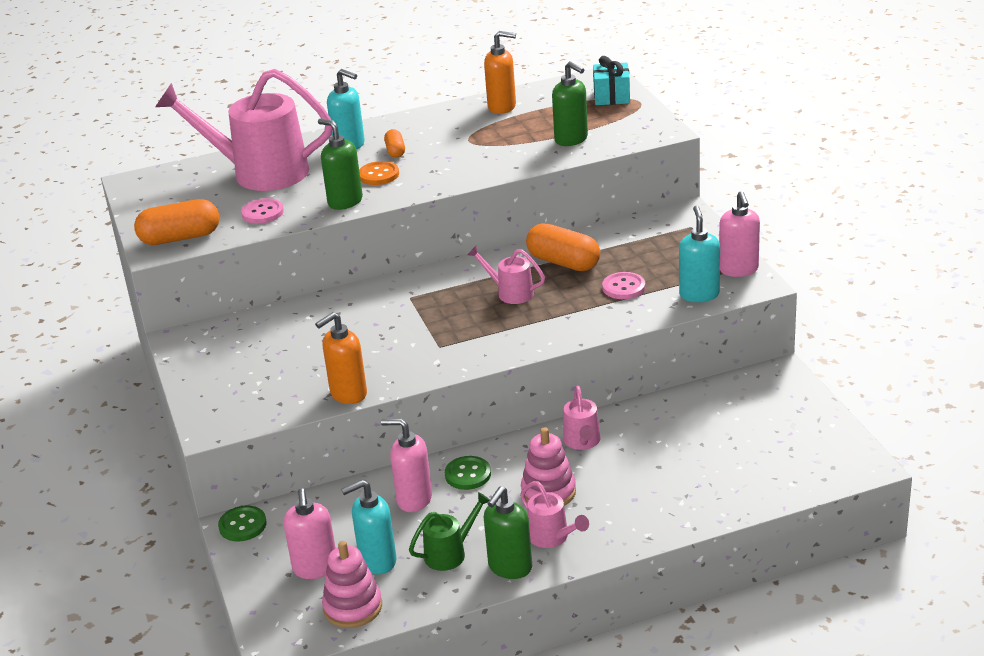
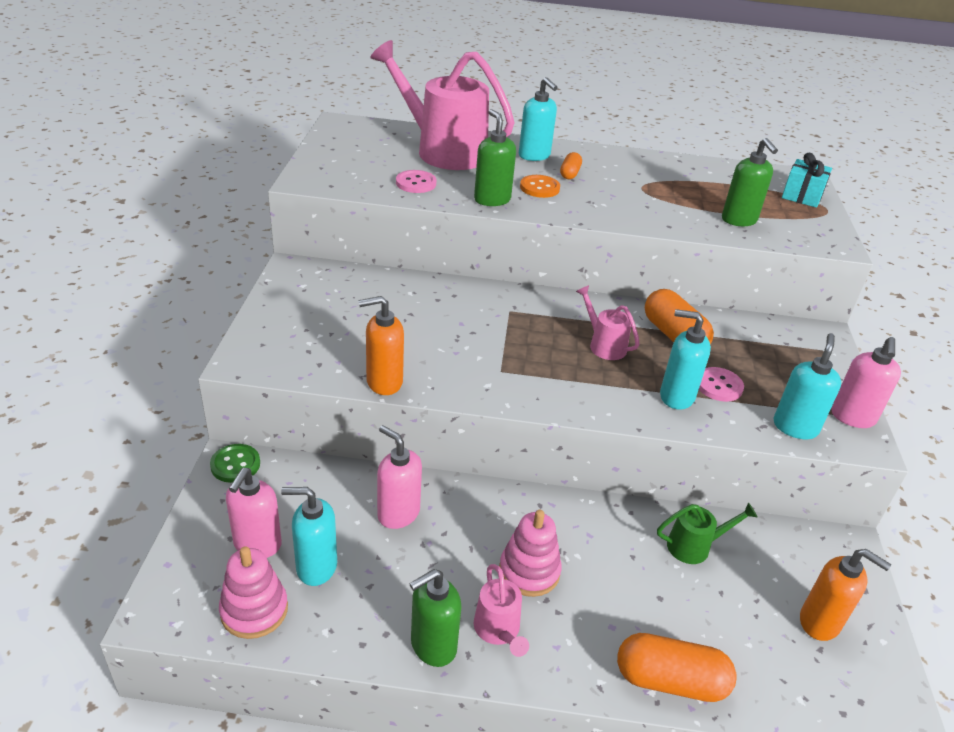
camera: 20 degrees right, 5 degrees up
(180, 238) = (332, 178): orange capsule -> orange capsule (670, 681)
(450, 553) = (388, 595): green watering can -> green watering can (695, 546)
(468, 474) = (465, 511): green button -> none
(502, 107) = (692, 170): orange soap dispenser -> orange soap dispenser (820, 622)
(582, 442) = (598, 529): pink watering can -> none
(595, 309) = (676, 396): none -> turquoise soap dispenser

